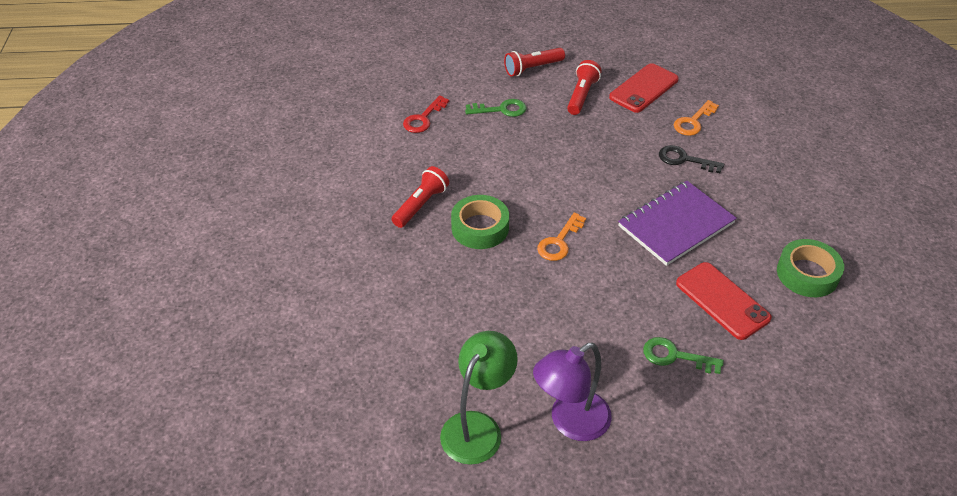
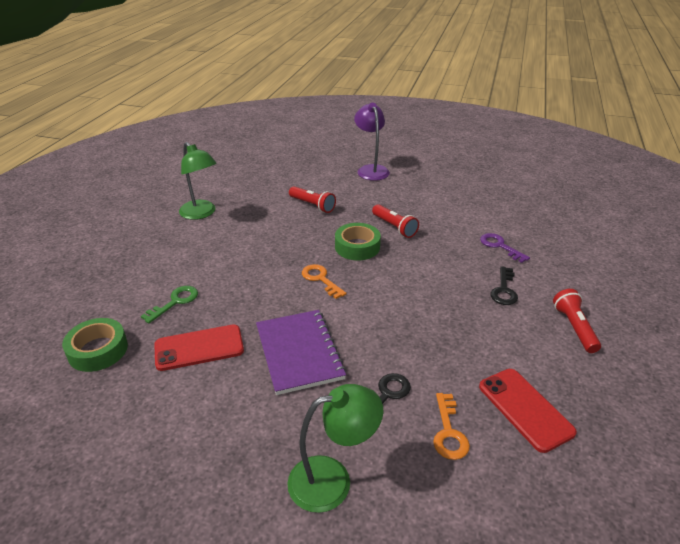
camera: 110 degrees right, 10 degrees down
(423, 118) = (500, 246): red key -> purple key
(501, 109) = (504, 290): green key -> black key
(570, 422) = (172, 244): purple lamp -> purple lamp (371, 169)
(581, 95) = (518, 350): red flashlight -> red flashlight (312, 205)
(693, 121) = (449, 432): orange key -> orange key turned 150 degrees counterclockwise
(778, 169) = (332, 480): none -> green lamp
(807, 274) = (179, 423): green tape -> green tape (98, 350)

